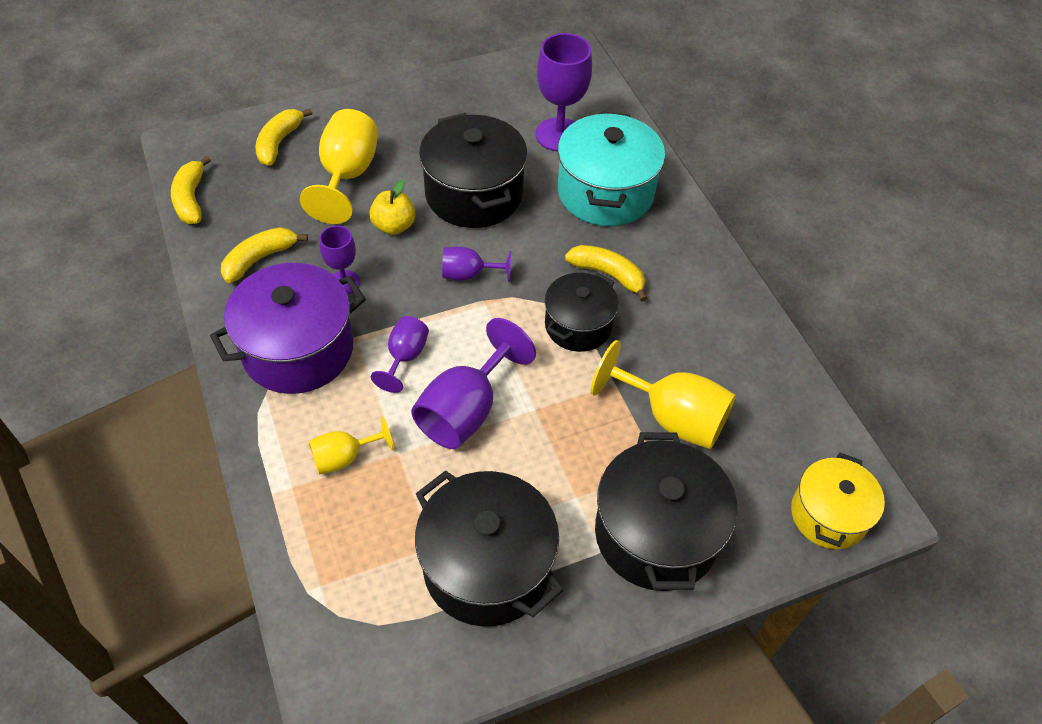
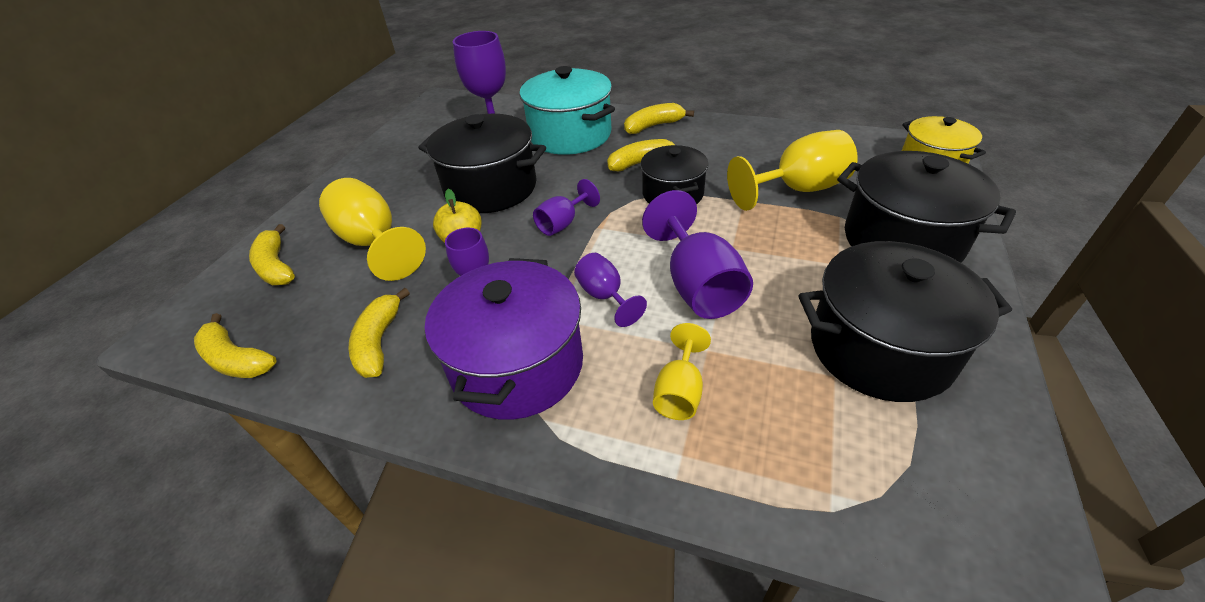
camera: 45 degrees left, 10 degrees down
(683, 245) = (653, 126): none -> yellow banana

